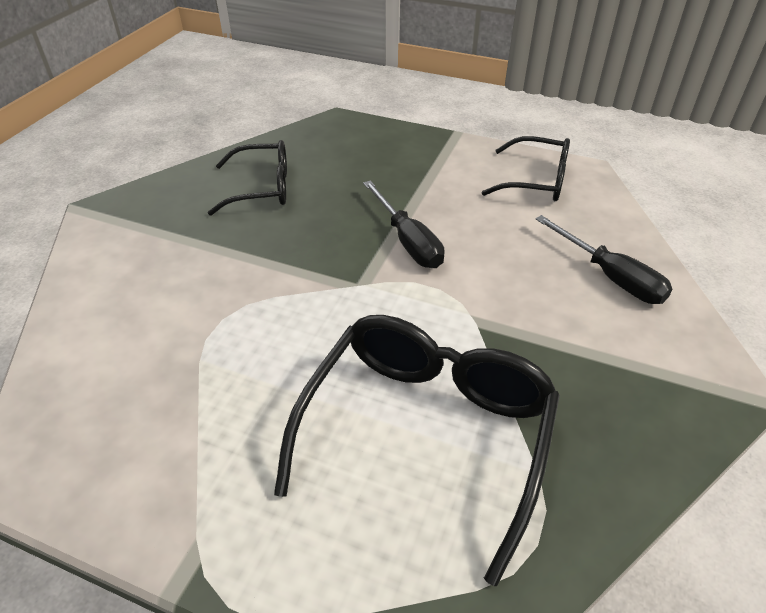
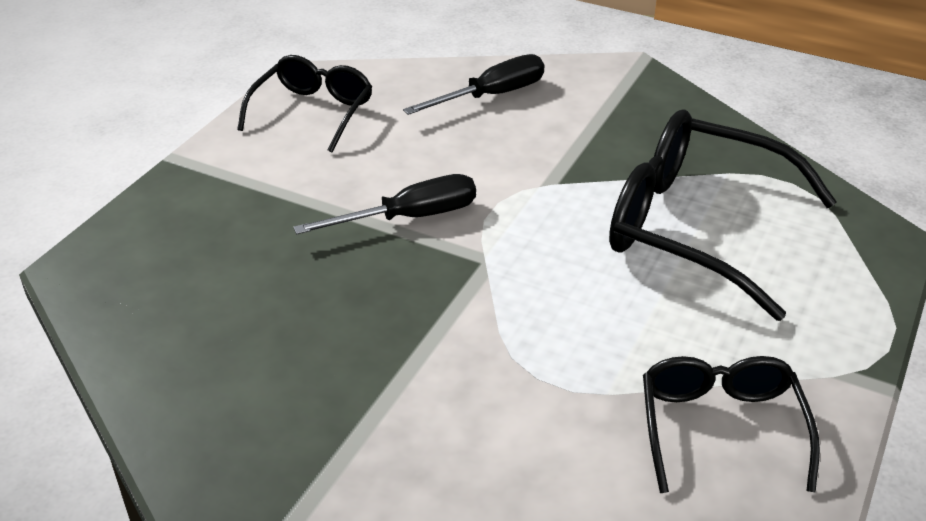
camera: 85 degrees left, 5 degrees down
(261, 188) = (248, 351): black glasses -> black glasses (720, 429)

